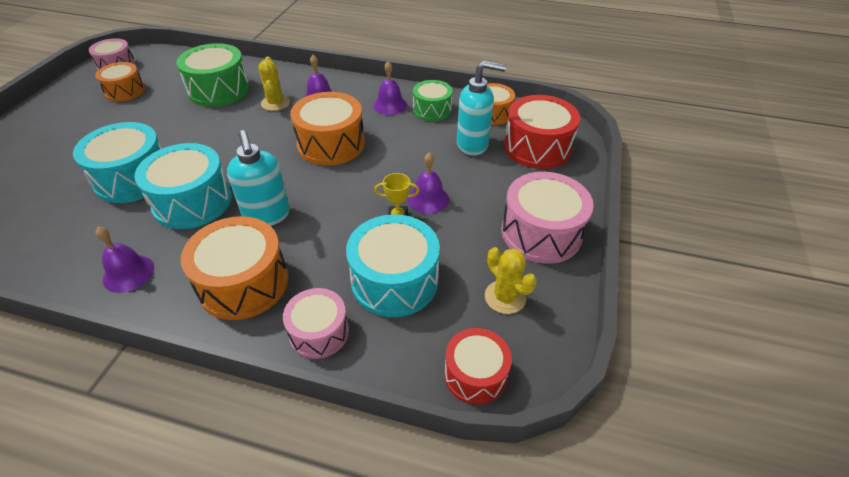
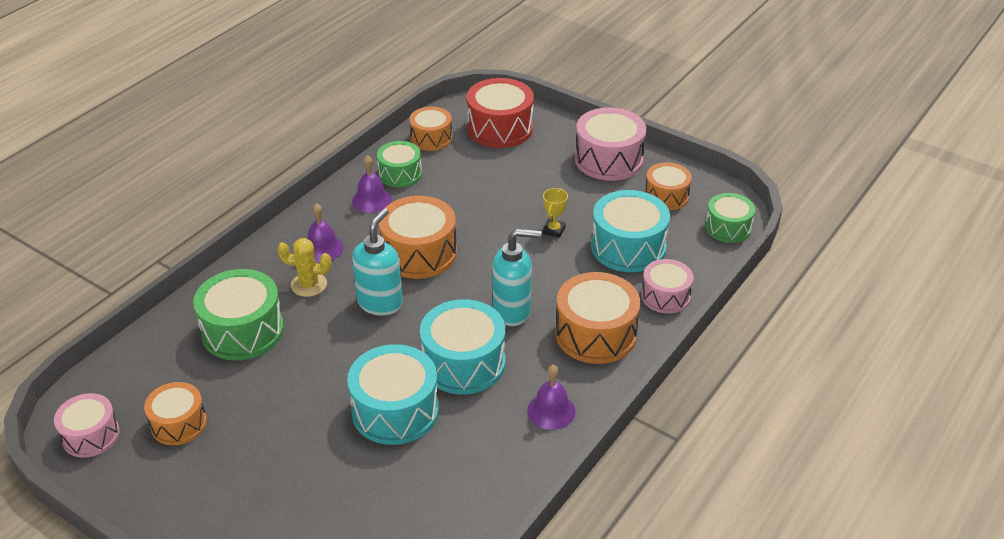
camera: 70 degrees left, 5 degrees down
(428, 199) = (538, 208): purple bell -> none
(473, 145) = (474, 163): turquoise soap dispenser -> turquoise soap dispenser (380, 303)
(475, 374) = (728, 228): red drum -> green drum
(505, 297) = (666, 196): yellow cactus -> orange drum

